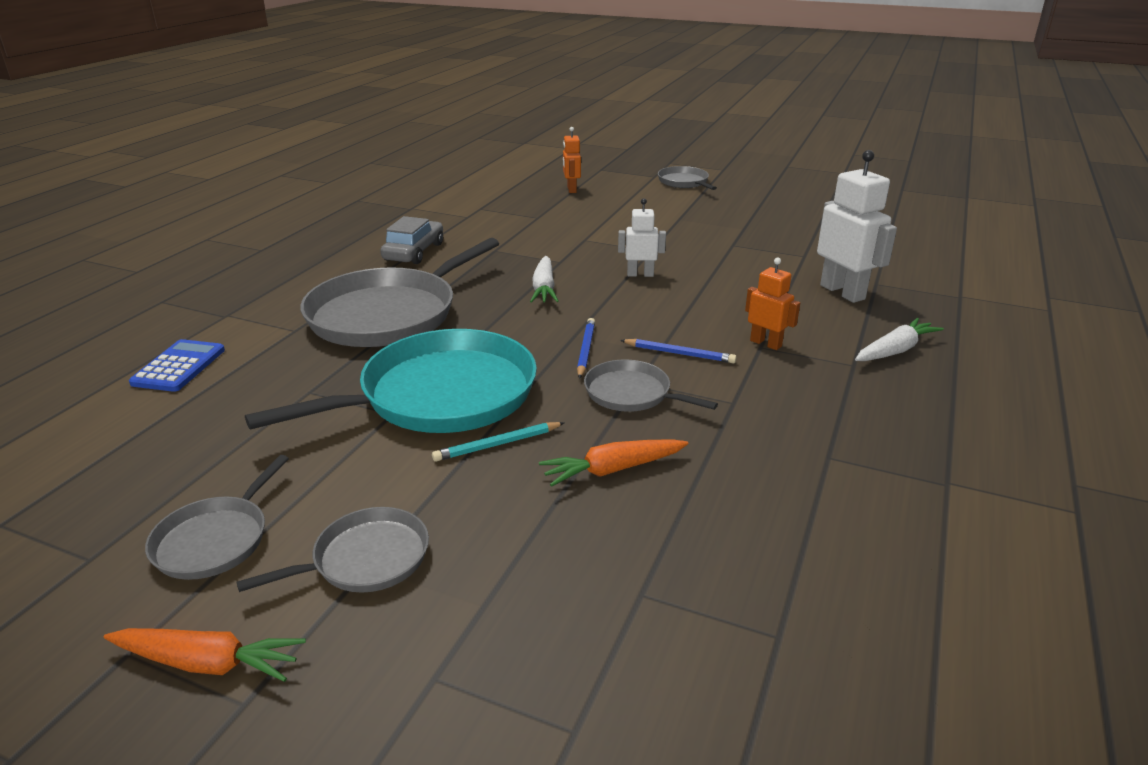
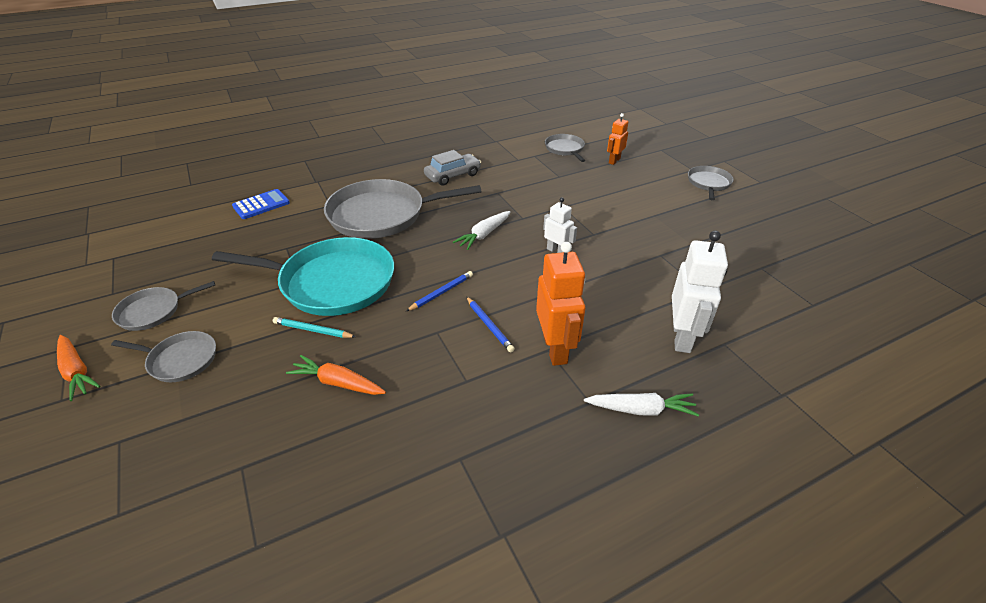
camera: 40 degrees right, 10 degrees up
(631, 393) = (420, 338): grey pan -> grey pan (565, 149)
(766, 343) = (555, 349): orange robot -> orange robot, size x1.73

